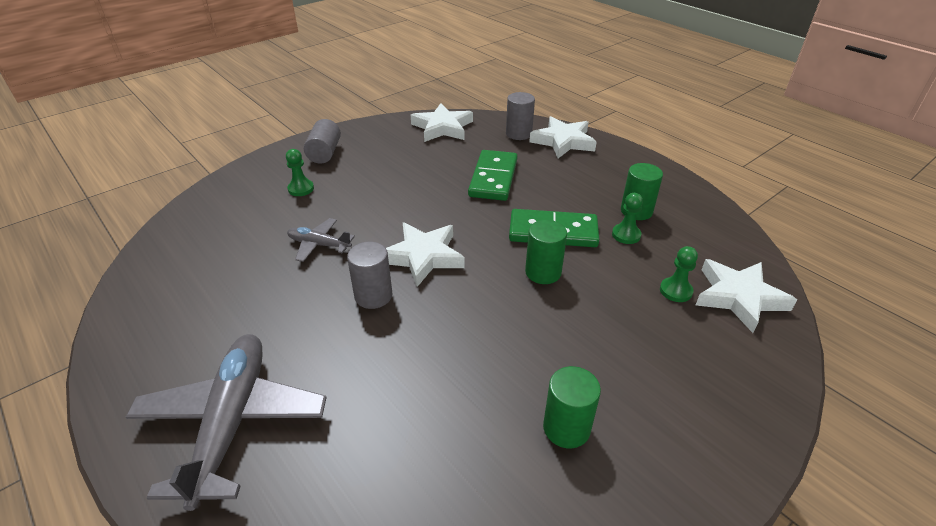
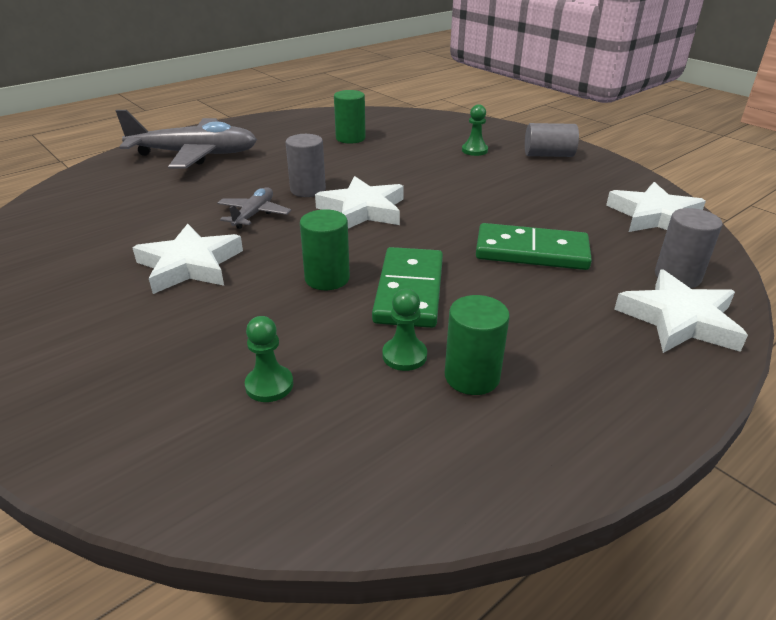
camera: 90 degrees right, 5 degrees down
(319, 245) = (383, 164): grey plane -> grey plane (254, 214)
(566, 428) = (105, 277): green cylinder -> green cylinder (350, 138)
(739, 297) = (237, 455): white star -> white star (190, 265)

